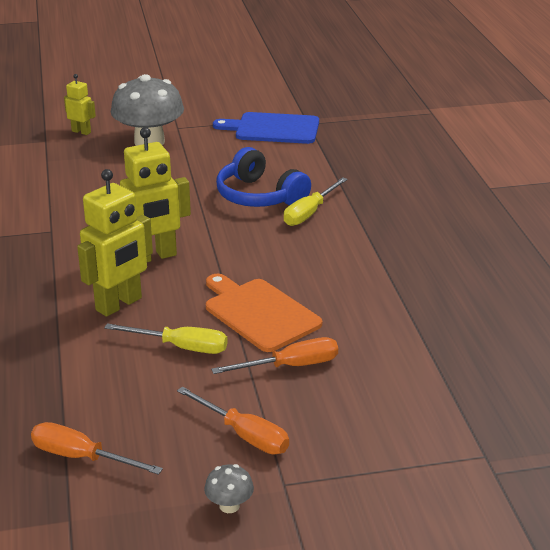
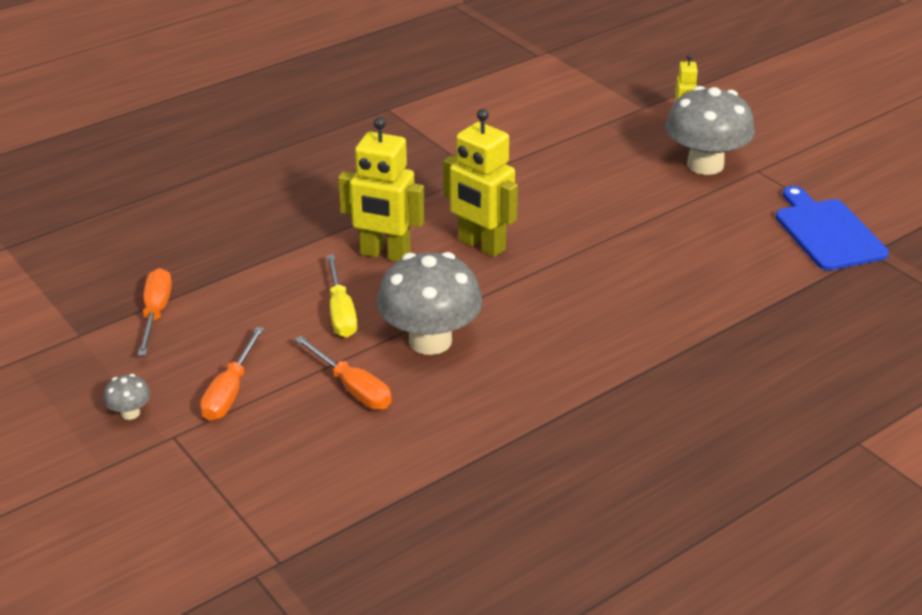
camera: 65 degrees right, 5 degrees up
(259, 196) = (659, 271): blue headphones -> none
(259, 313) = (430, 341): orange cutting board -> grey mushroom
(309, 213) = (655, 315): yellow screwdriver -> none

